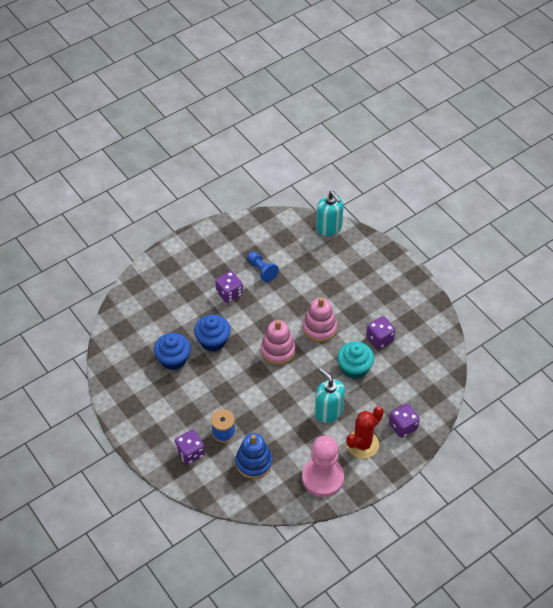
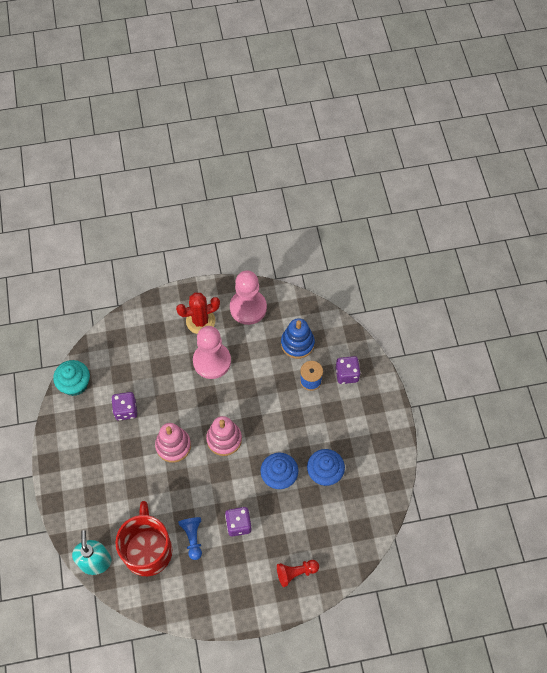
camera: 155 degrees left, 10 degrees up
(164, 279) = (296, 573): none -> red pawn
(293, 249) = (148, 550): none -> red mug
(328, 411) = (212, 361): turquoise soap dispenser -> pink pawn
(354, 368) = (166, 391): turquoise cupcake -> turquoise cupcake (75, 384)
(403, 426) = (158, 322): purple dice -> none

